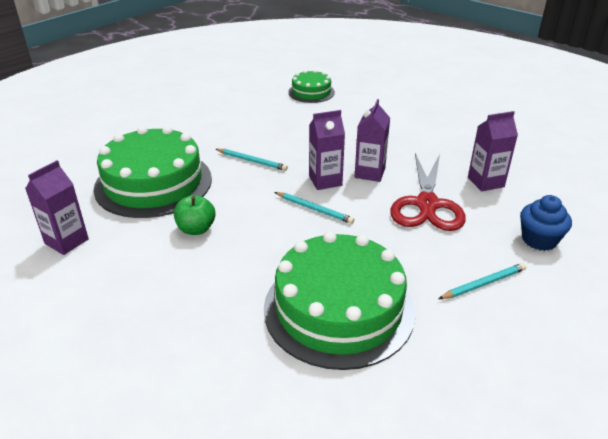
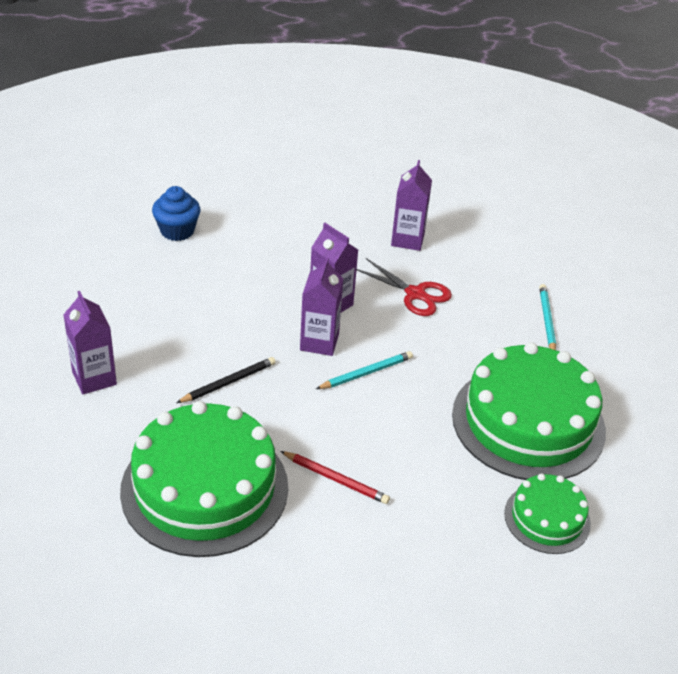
camera: 65 degrees left, 5 degrees up
(66, 241) = (277, 607): purple carton -> purple carton (94, 378)
(196, 229) = (335, 479): green apple -> red pencil
(252, 161) = (228, 383): turquoise pencil -> black pencil
(311, 92) = (102, 265): green cake -> green cake (547, 518)
(427, 204) = (415, 294): red scissors -> red scissors, size x0.66
(539, 240) = (511, 259): blue cupcake -> blue cupcake (177, 231)

